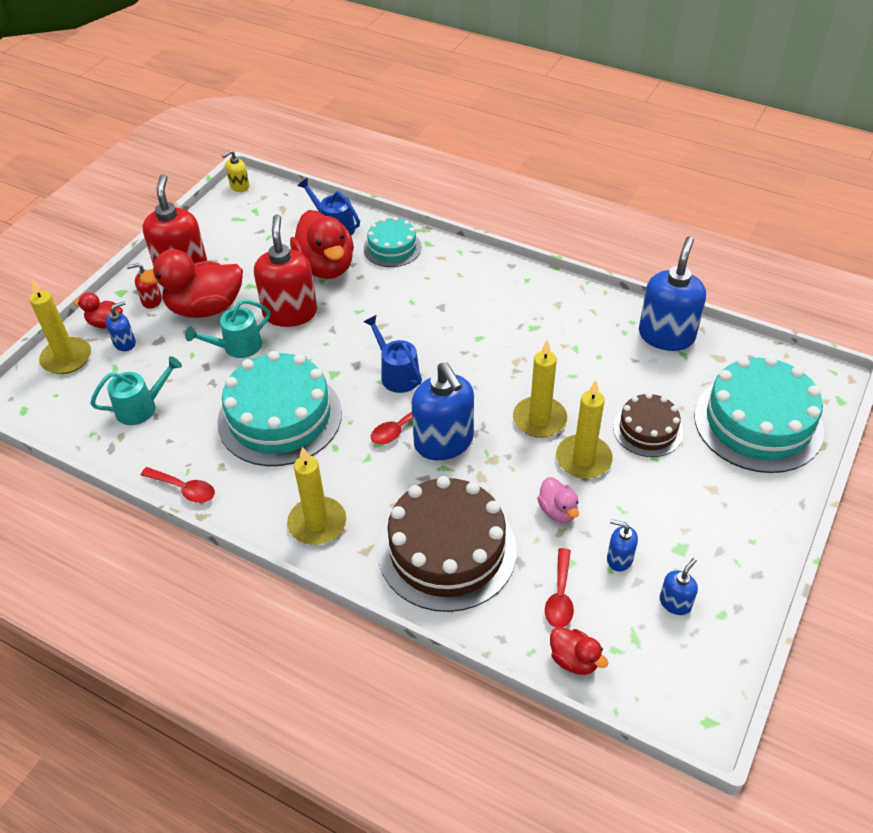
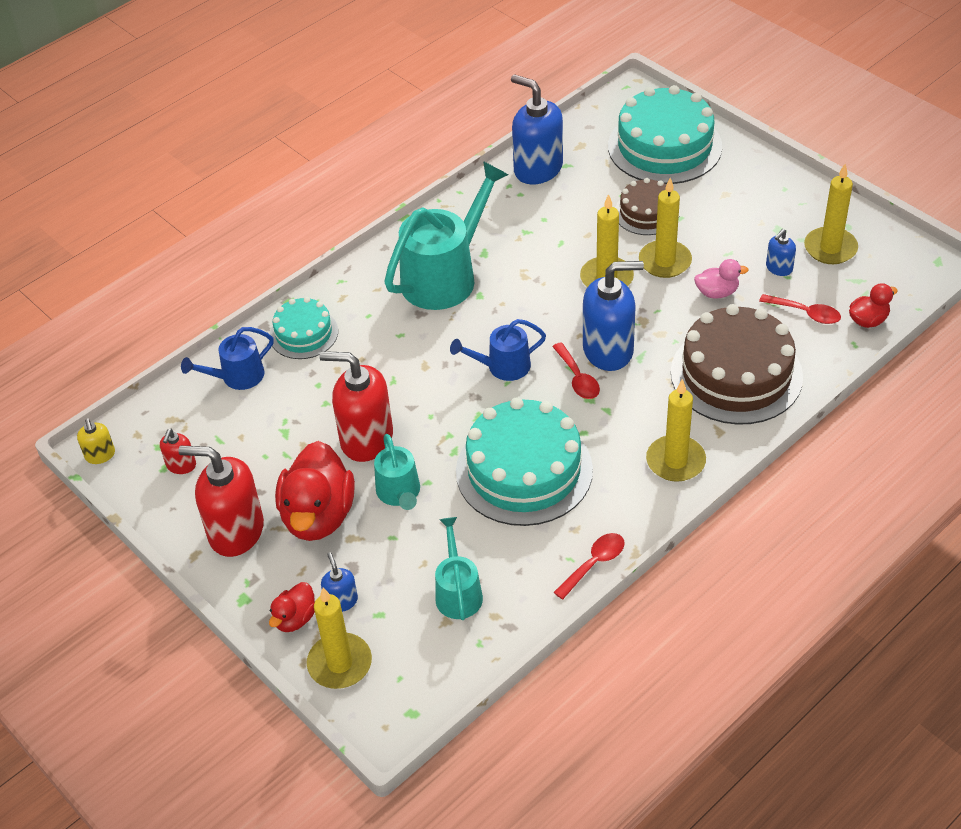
camera: 70 degrees left, 0 degrees up
(151, 300) = (276, 568): red soap dispenser -> red soap dispenser (181, 465)
(326, 267) = (304, 395): red duck -> none
(493, 310) = (445, 276): none -> turquoise watering can
(675, 602) = (830, 248): blue soap dispenser -> yellow candle

